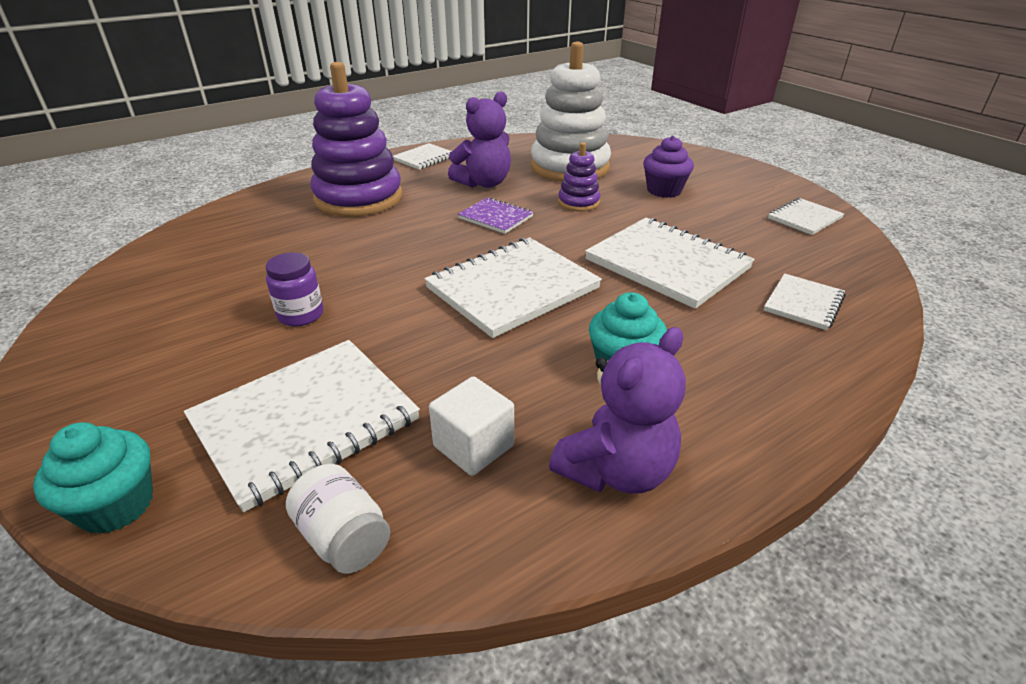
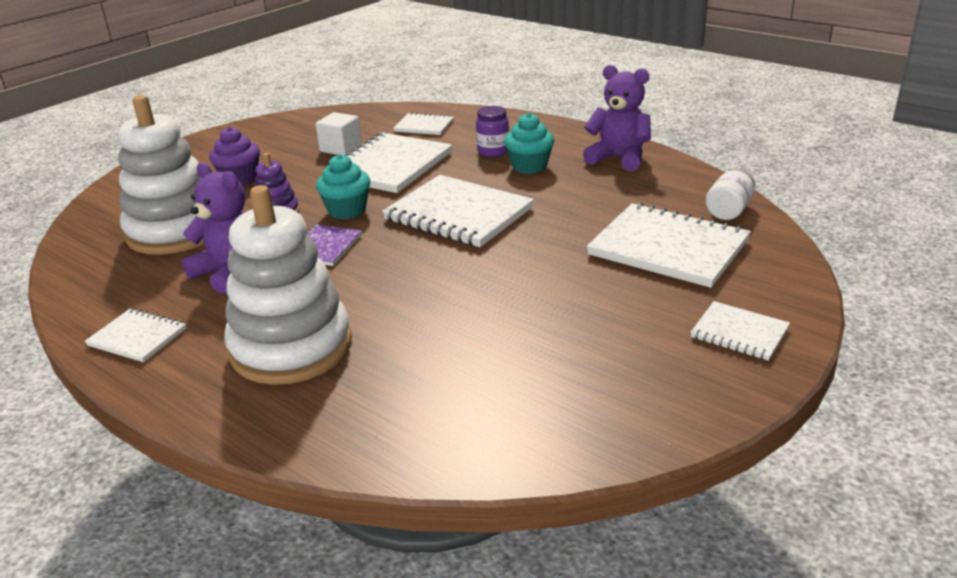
camera: 105 degrees left, 5 degrees down
(116, 505) = (789, 283): turquoise cupcake -> turquoise cupcake (347, 210)
(301, 315) = (558, 294): purple jar -> purple jar (493, 151)
(359, 198) = (291, 347): purple stacking toy -> white stacking toy
(473, 446) = (636, 193): white cube -> white cube (341, 148)
(804, 218) = (290, 128): white notebook -> white notebook (739, 333)

